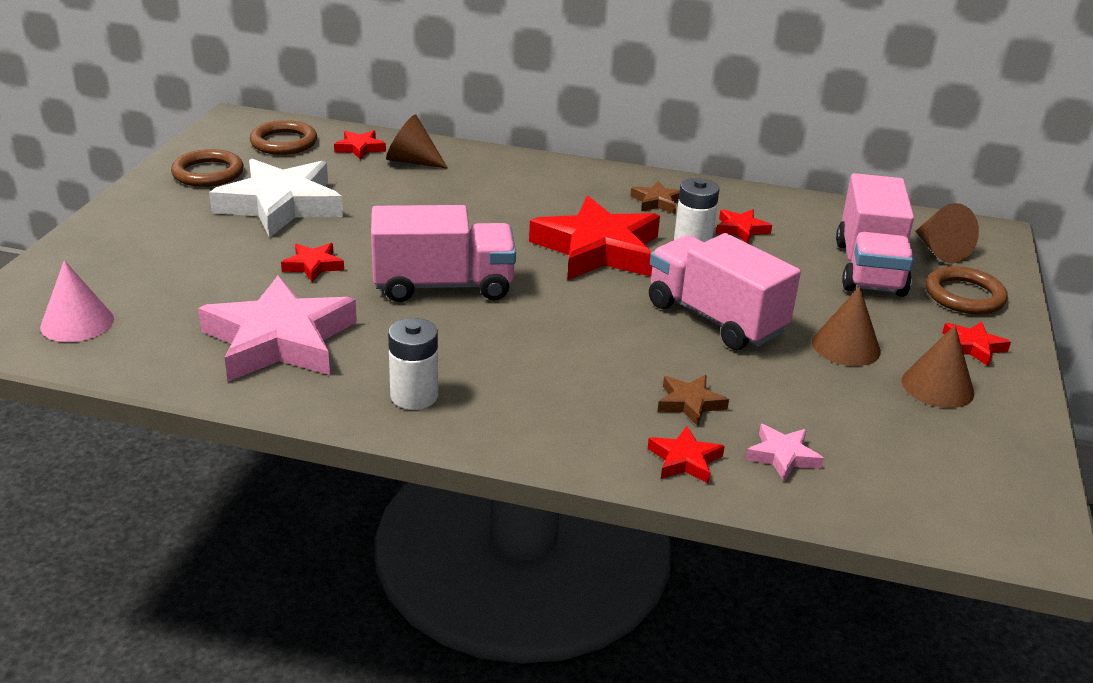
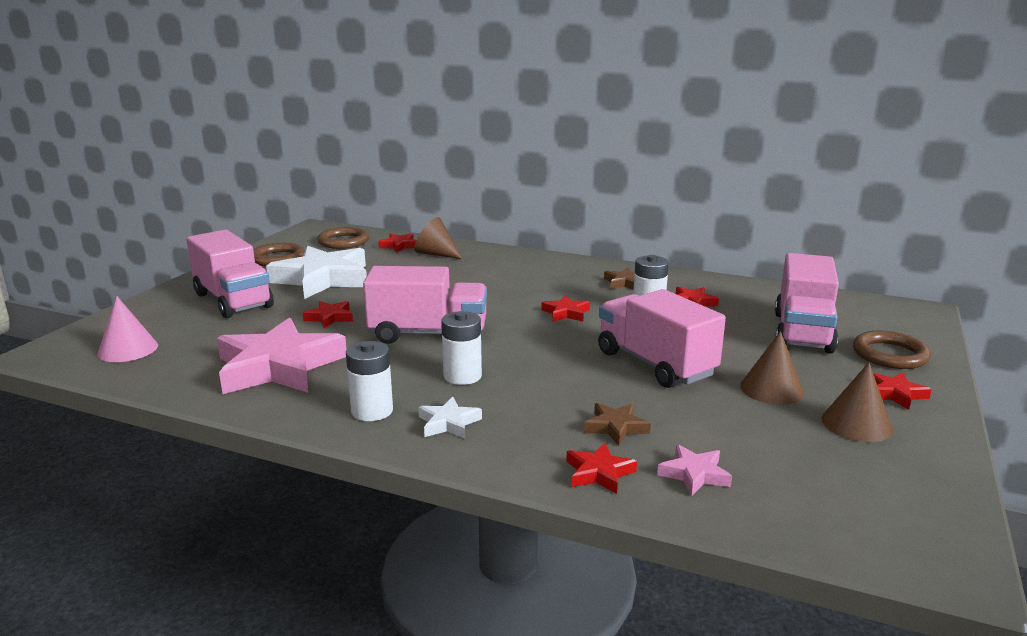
camera: 10 degrees right, 10 degrees down
(178, 243) = (233, 300): none -> pink truck
(502, 344) = (462, 376): none -> white battery
(506, 407) = (448, 423): none -> white star
(597, 249) = (566, 313): red star -> red star, size x0.44
(940, 251) = (869, 321): brown cone -> none

